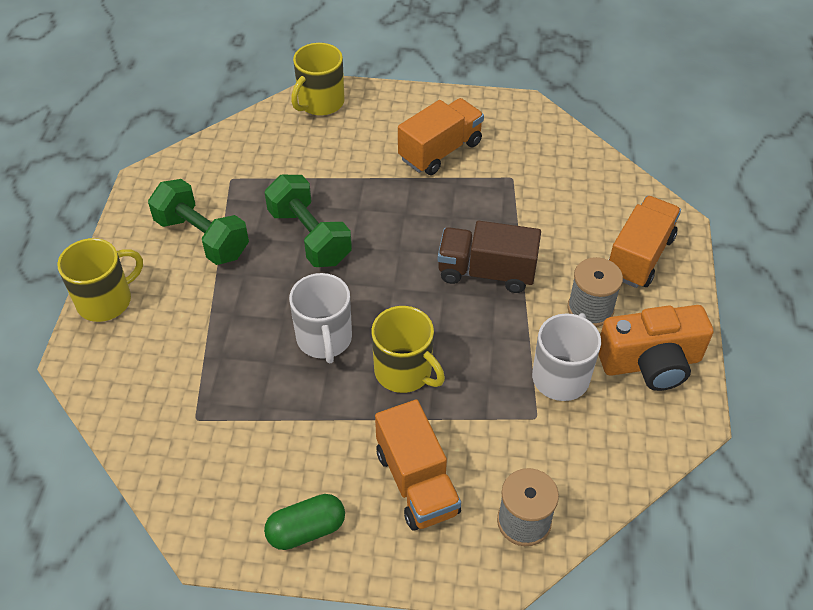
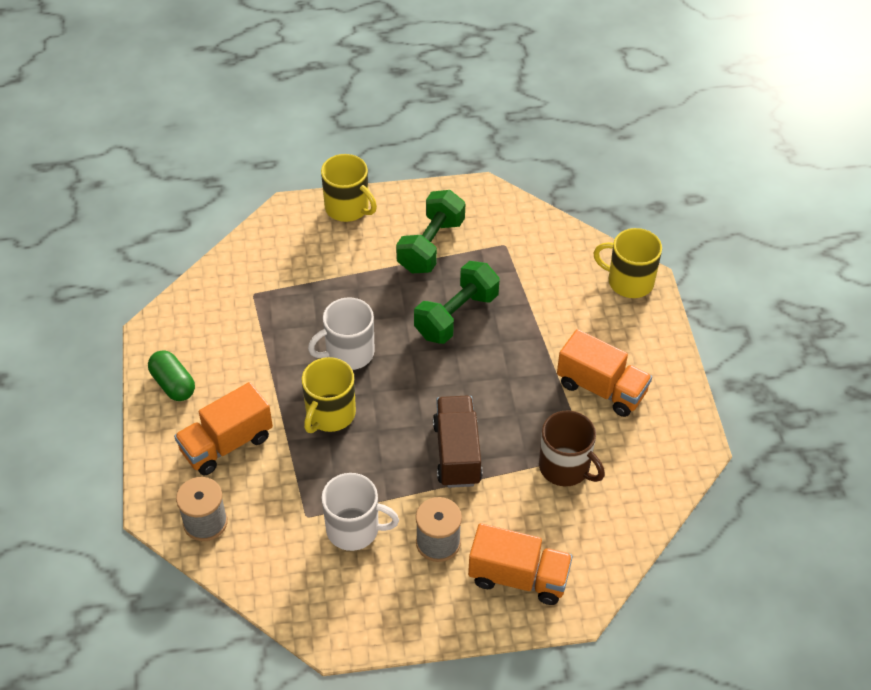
camera: 75 degrees right, 0 degrees up
(523, 196) = (565, 467): none -> brown mug
(650, 363) = (388, 599): orange camera -> none

